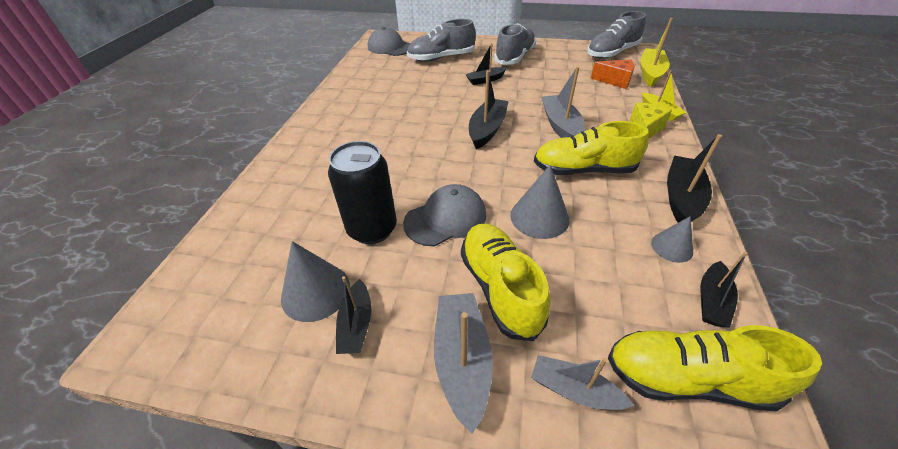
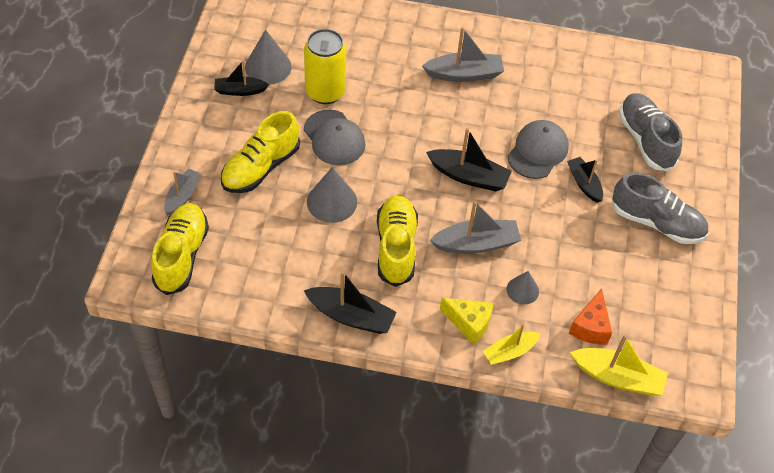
camera: 85 degrees right, 10 degrees up
(372, 229) = (325, 92): black can -> yellow can
(390, 47) = (675, 85): grey cap -> grey cap (538, 151)
(462, 360) = (208, 143): grey boat -> grey boat (464, 74)
(500, 288) = (261, 167): yellow shoe -> yellow shoe turned 150 degrees clockwise
(612, 53) = (683, 347): grey shoe -> none
(671, 247) = (290, 286): grey cone -> grey cone (522, 290)
(711, 301) = (236, 293): black boat -> none

